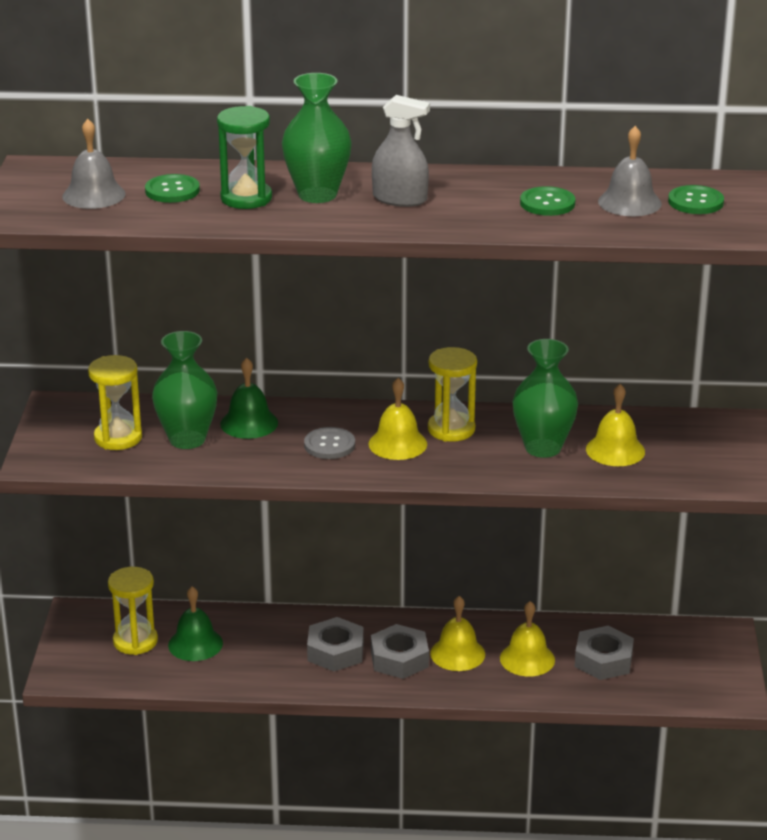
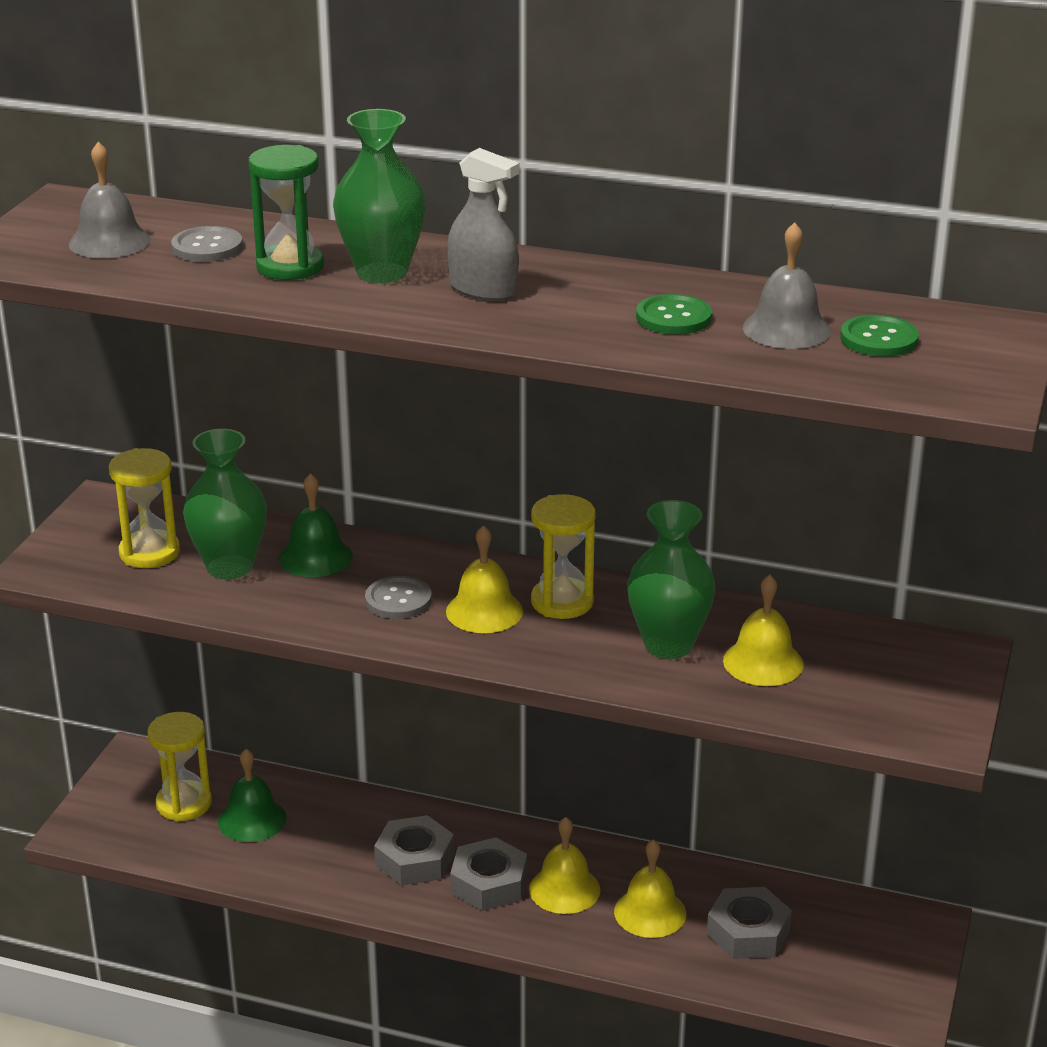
camera: 15 degrees right, 0 degrees up
(172, 190) = (207, 247): green button -> grey button

